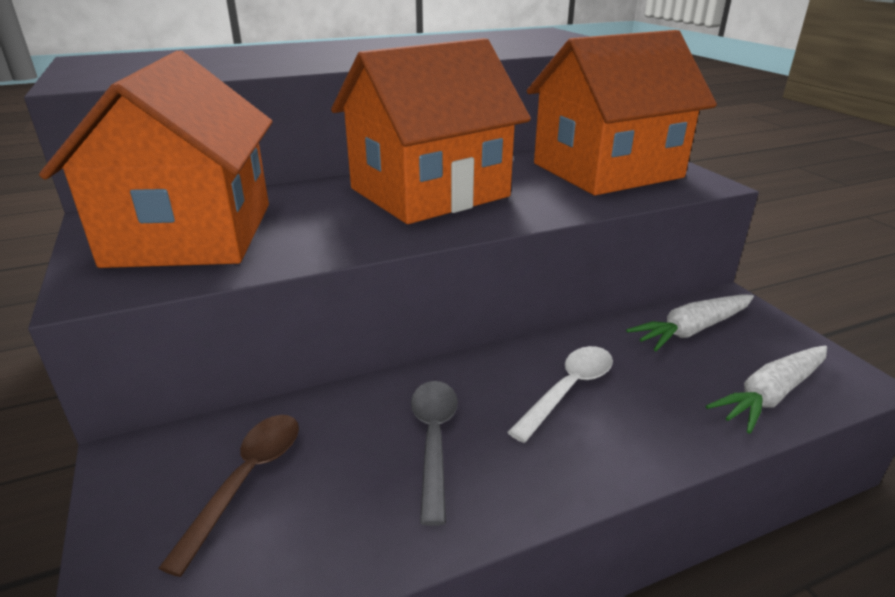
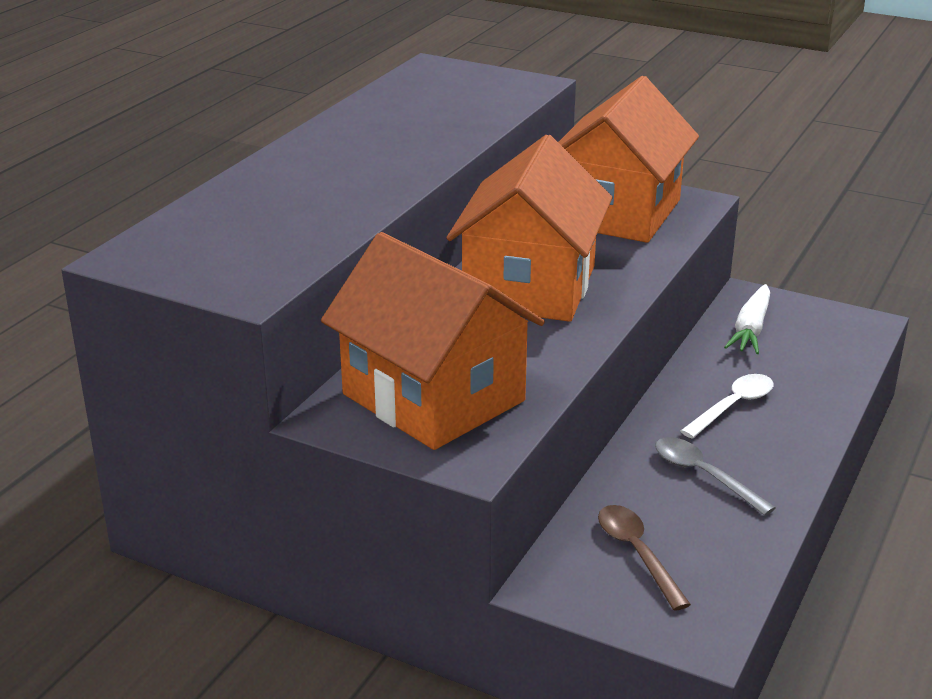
camera: 40 degrees left, 0 degrees up
(568, 390) = (733, 406): white spoon -> white spoon turned 45 degrees clockwise
(771, 395) = (839, 354): white carrot -> none

